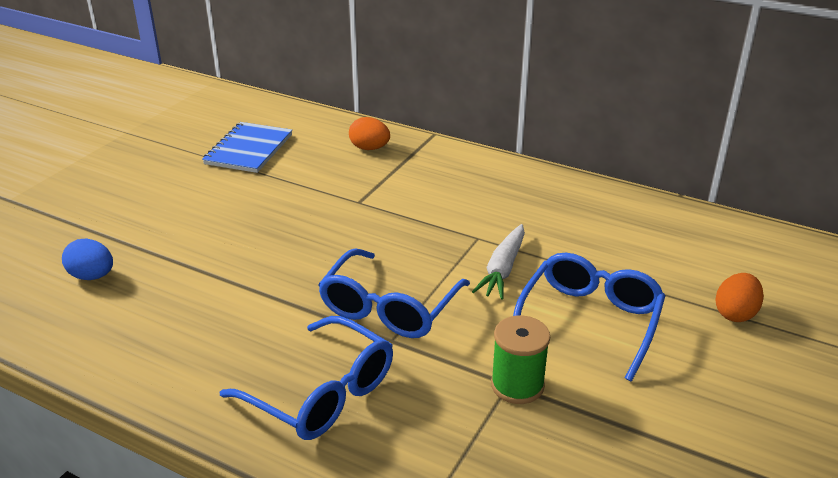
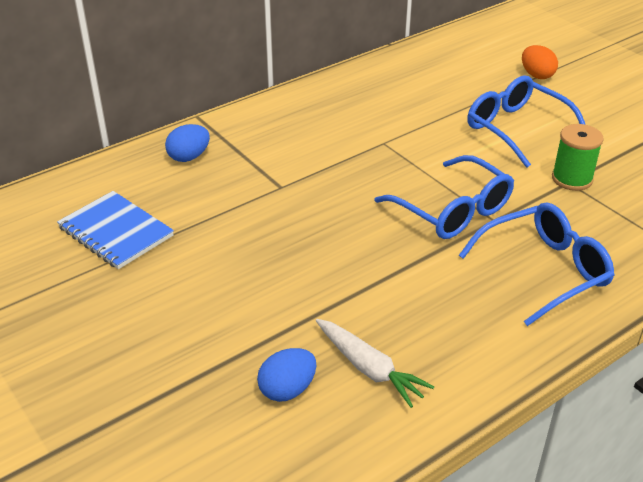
camera: 65 degrees left, 5 degrees up
(369, 148) = (189, 157): orange egg -> blue egg
(502, 269) = (434, 144): white carrot -> white carrot (369, 368)

